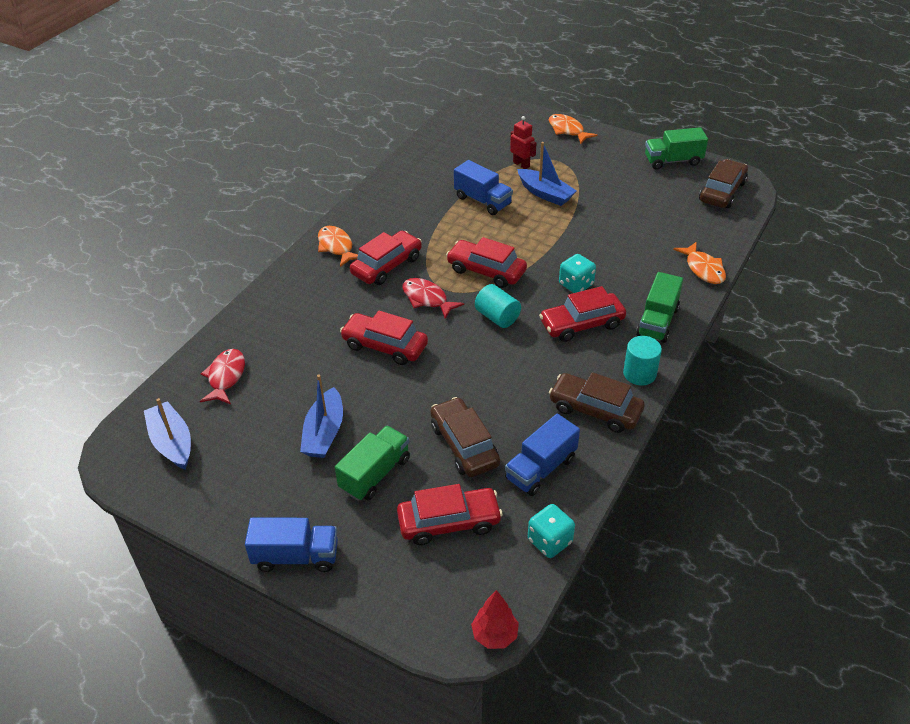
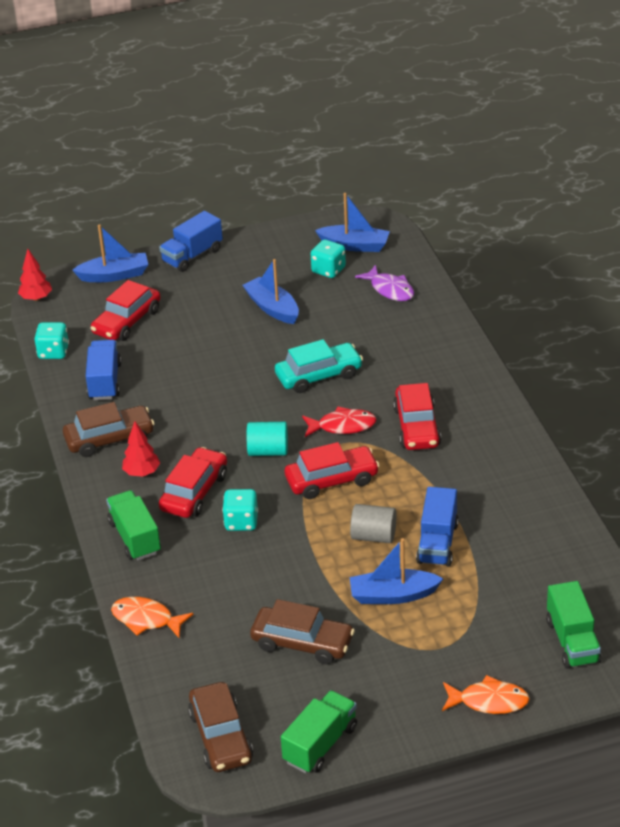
camera: 135 degrees right, 5 degrees down
(225, 377) = (390, 289): red fish -> purple fish
(230, 434) = (328, 270): none -> turquoise dice
(336, 247) = (482, 412): orange fish -> none
(375, 474) = (206, 312): green truck -> green truck (572, 641)
(385, 346) = (319, 376): red car -> turquoise car
(390, 598) = (114, 275): none -> blue boat
(464, 445) = (172, 361): brown car -> brown car (302, 643)
(482, 201) = (437, 543): blue truck -> blue truck turned 75 degrees counterclockwise
(510, 226) = (373, 536): none -> grey cylinder
(521, 164) = (466, 613): red robot -> none
(601, 364) = (142, 473): none -> red tree
(639, 374) = (104, 485): turquoise cylinder -> none

